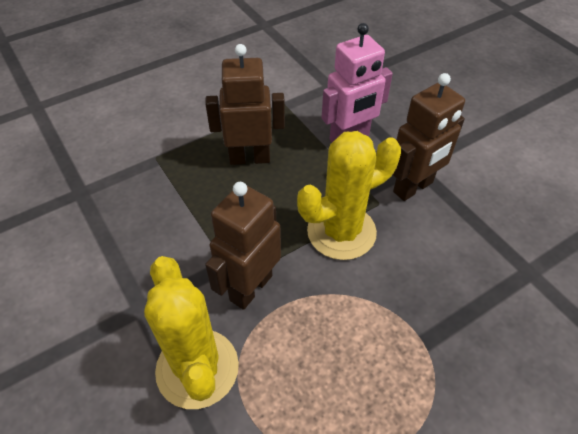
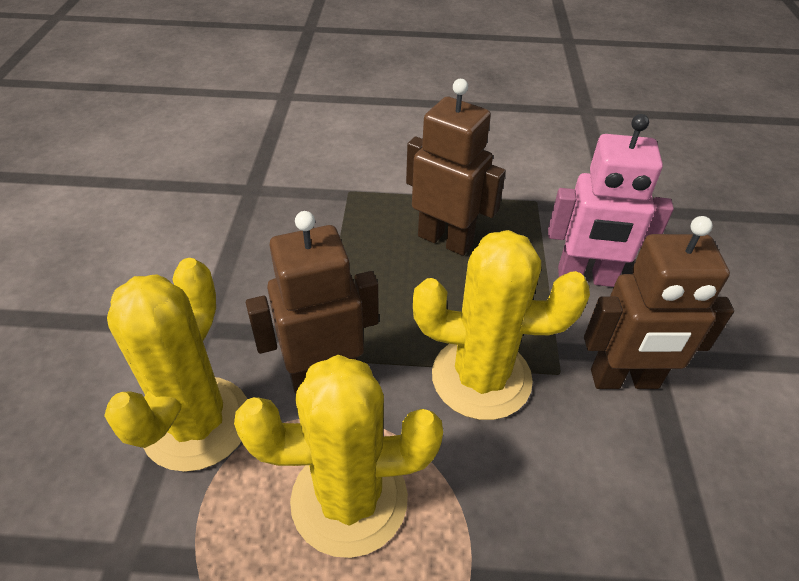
camera: 35 degrees right, 5 degrees down
(329, 347) = (349, 499): none -> yellow cactus

